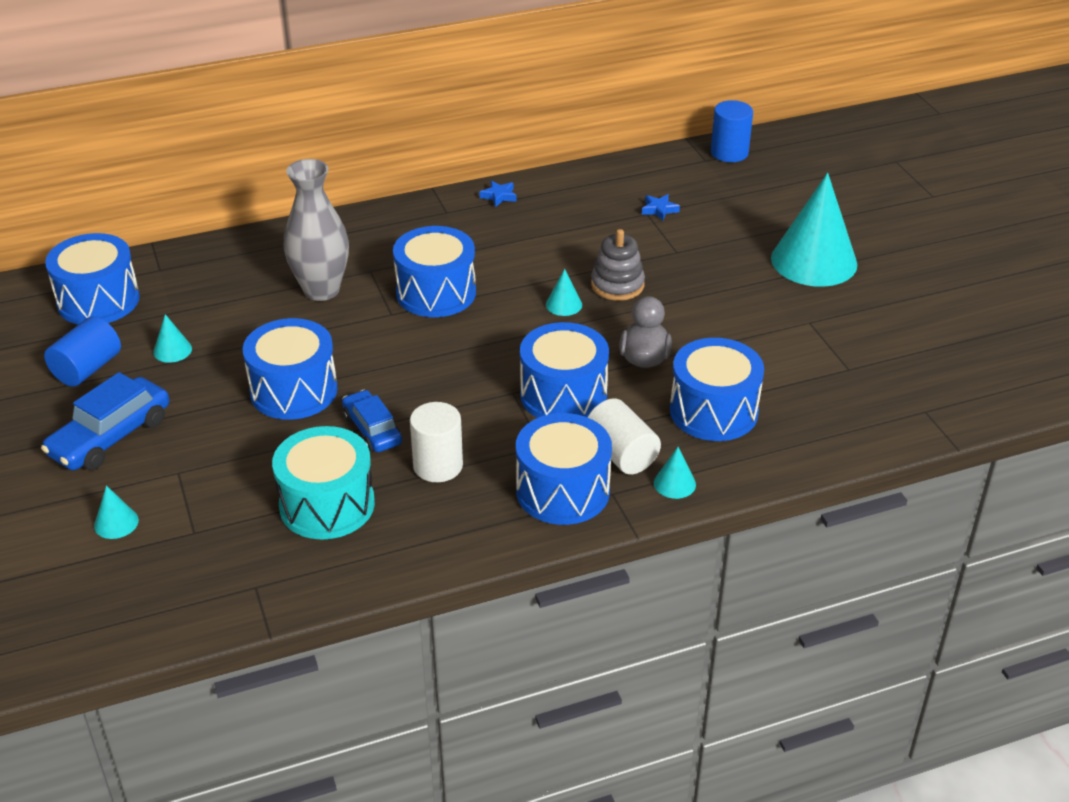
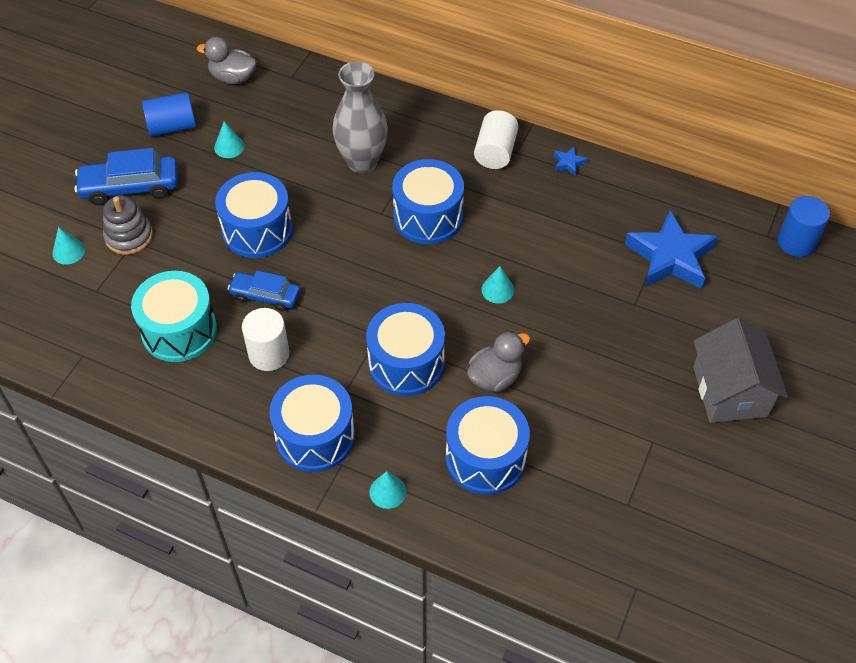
camera: 45 degrees right, 15 degrees up
(98, 300) = (233, 78): blue drum -> grey duck
(372, 429) = (265, 296): blue car -> blue car turned 90 degrees counterclockwise
(617, 285) = (555, 301): grey stacking toy -> grey stacking toy (129, 236)
(621, 454) = (384, 440): white cylinder -> white cylinder (495, 152)
(659, 209) = (670, 257): blue star -> blue star, size x2.44
(814, 261) = (730, 391): turquoise cone -> grey house

